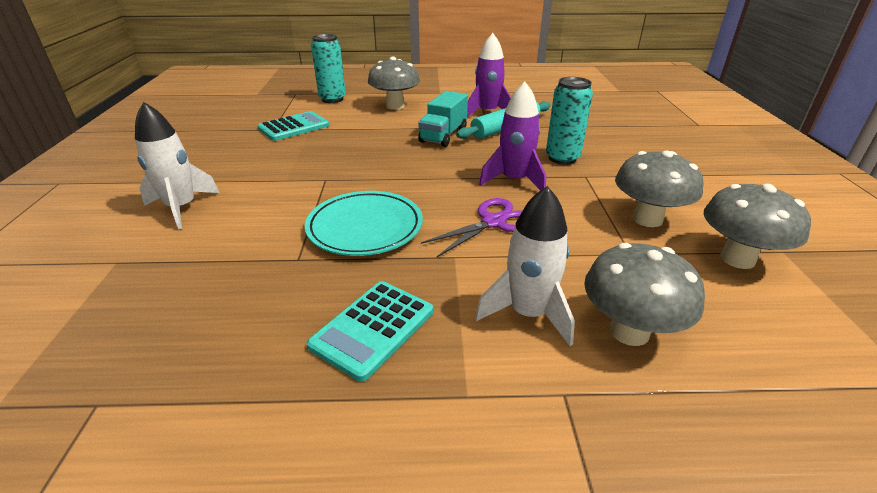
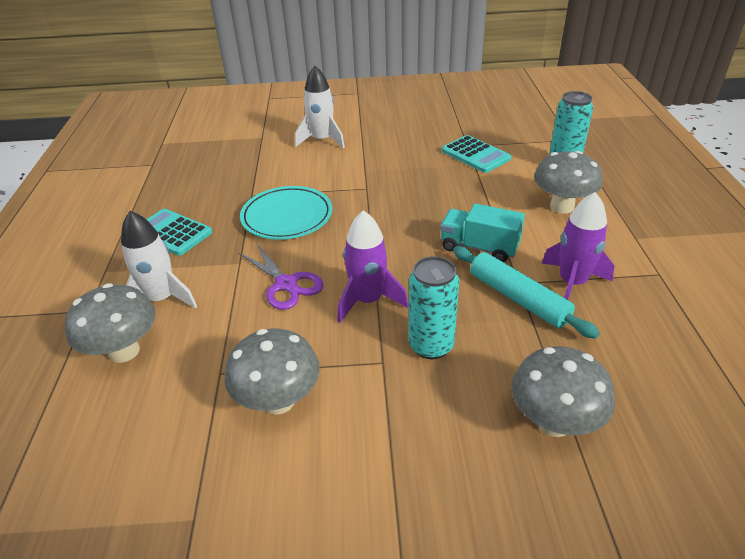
camera: 90 degrees right, 5 degrees up
(737, 259) = (190, 462): grey mushroom -> grey mushroom (554, 422)

